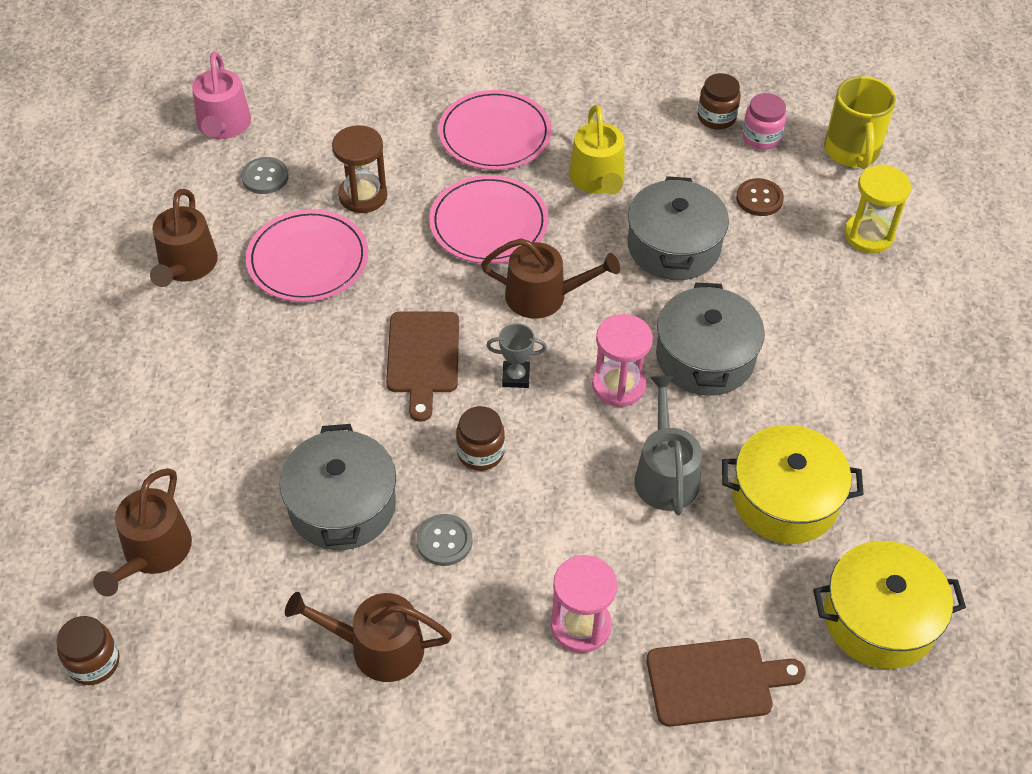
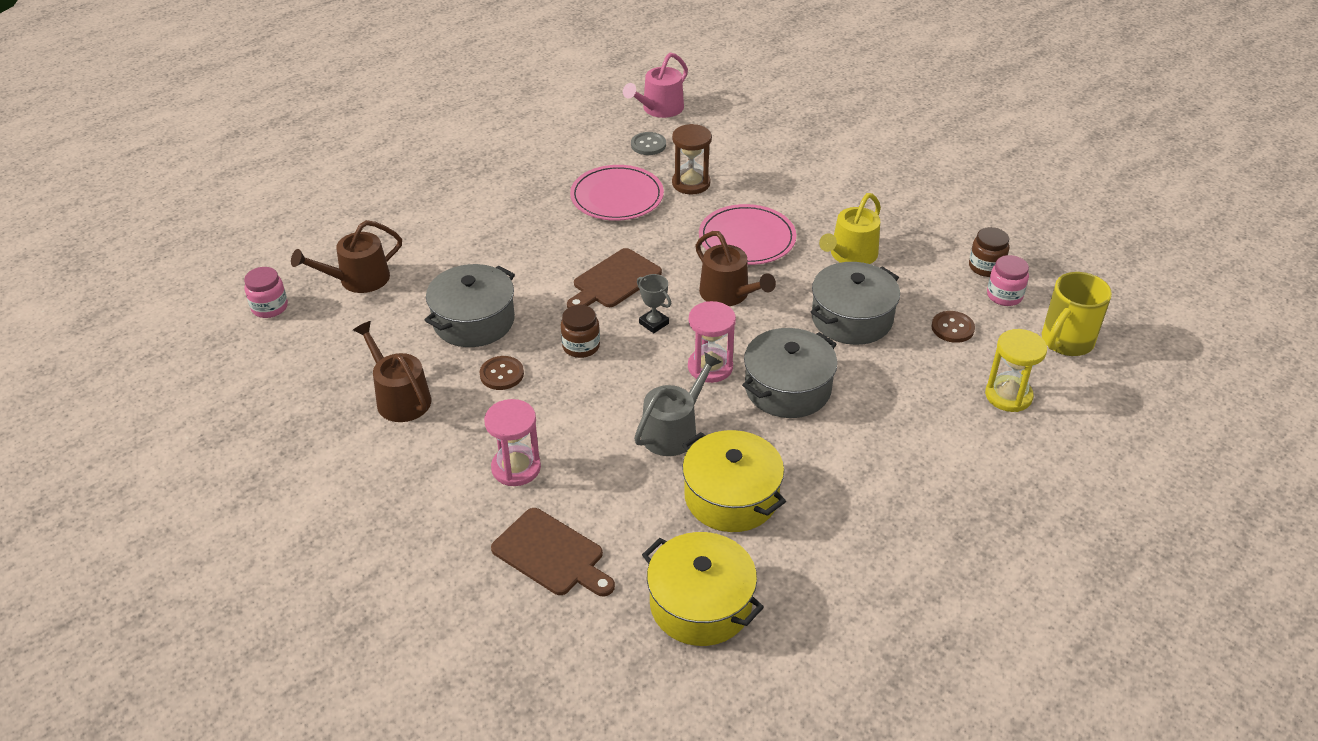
camera: 45 degrees right, 10 degrees down
(94, 662) = (269, 307): brown jar -> pink jar
(186, 266) = (549, 163): brown watering can -> none
(444, 541) = (502, 374): grey button -> brown button
(495, 134) = (815, 196): pink plate -> none

